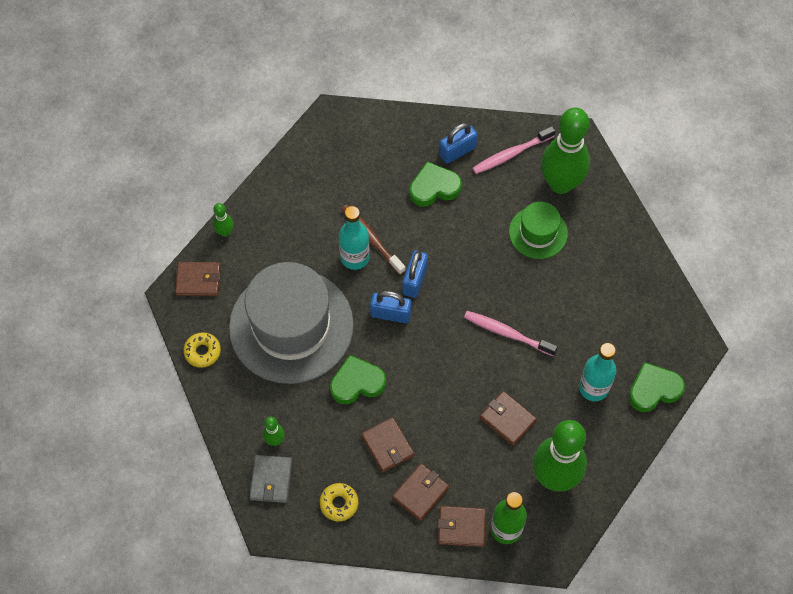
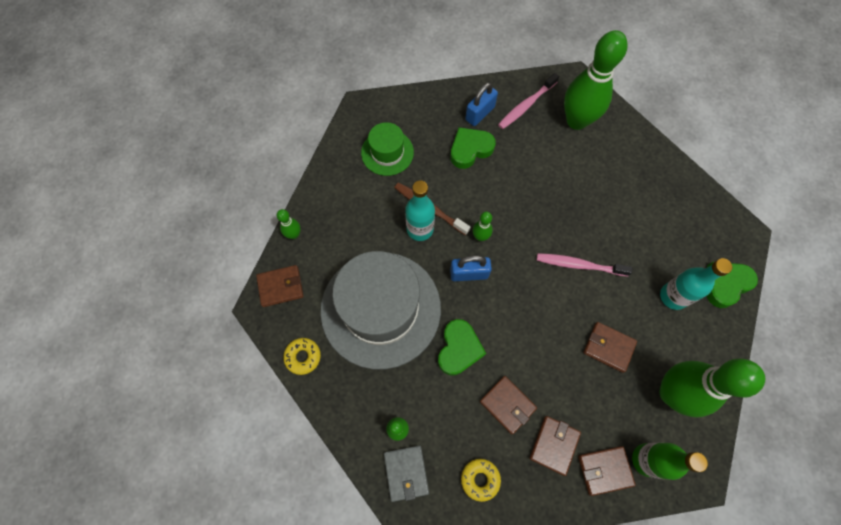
camera: 15 degrees left, 5 degrees up
(357, 383) = (459, 349): green heart -> green heart turned 135 degrees clockwise
(414, 280) = (480, 237): blue padlock -> green bowling pin
(538, 232) = (573, 167): green hat -> green hat (387, 152)

